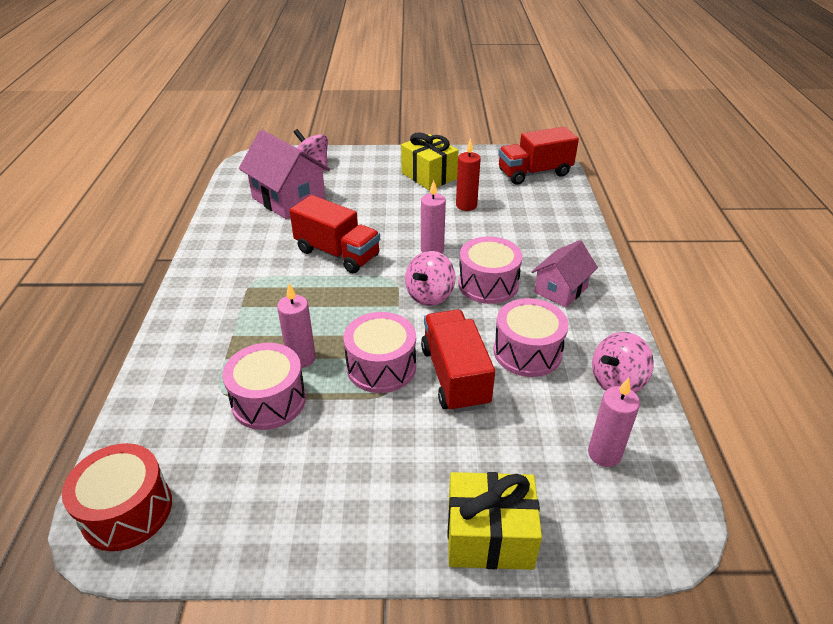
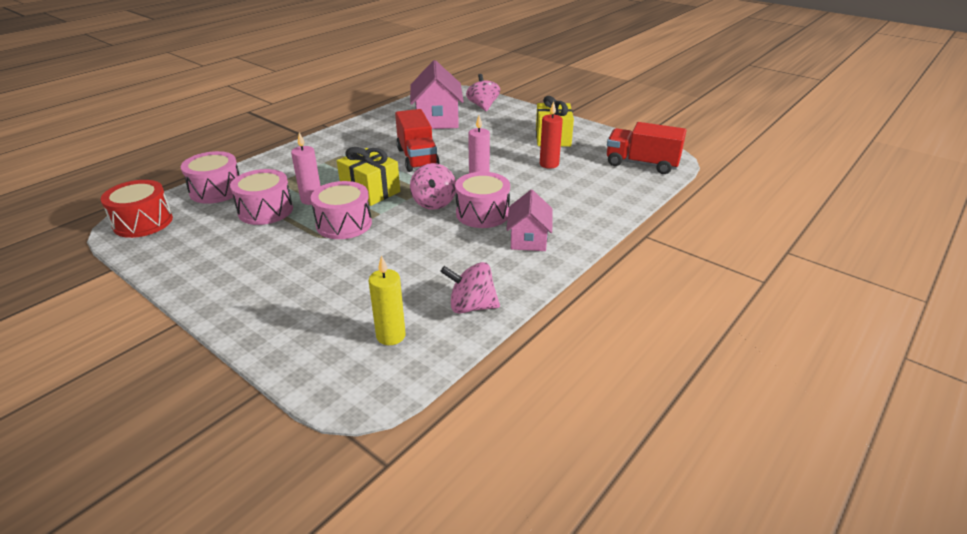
camera: 40 degrees right, 5 degrees down
(429, 295) = (434, 203): pink spinning top -> pink spinning top turned 75 degrees counterclockwise
(455, 376) = (375, 249): red truck -> none
(489, 536) = (260, 330): yellow gift -> yellow gift (370, 191)
(527, 352) = (441, 260): pink drum -> pink drum (216, 190)
(561, 290) = (528, 239): pink house -> pink house turned 75 degrees counterclockwise
(604, 454) = (391, 336): pink candle -> yellow candle

